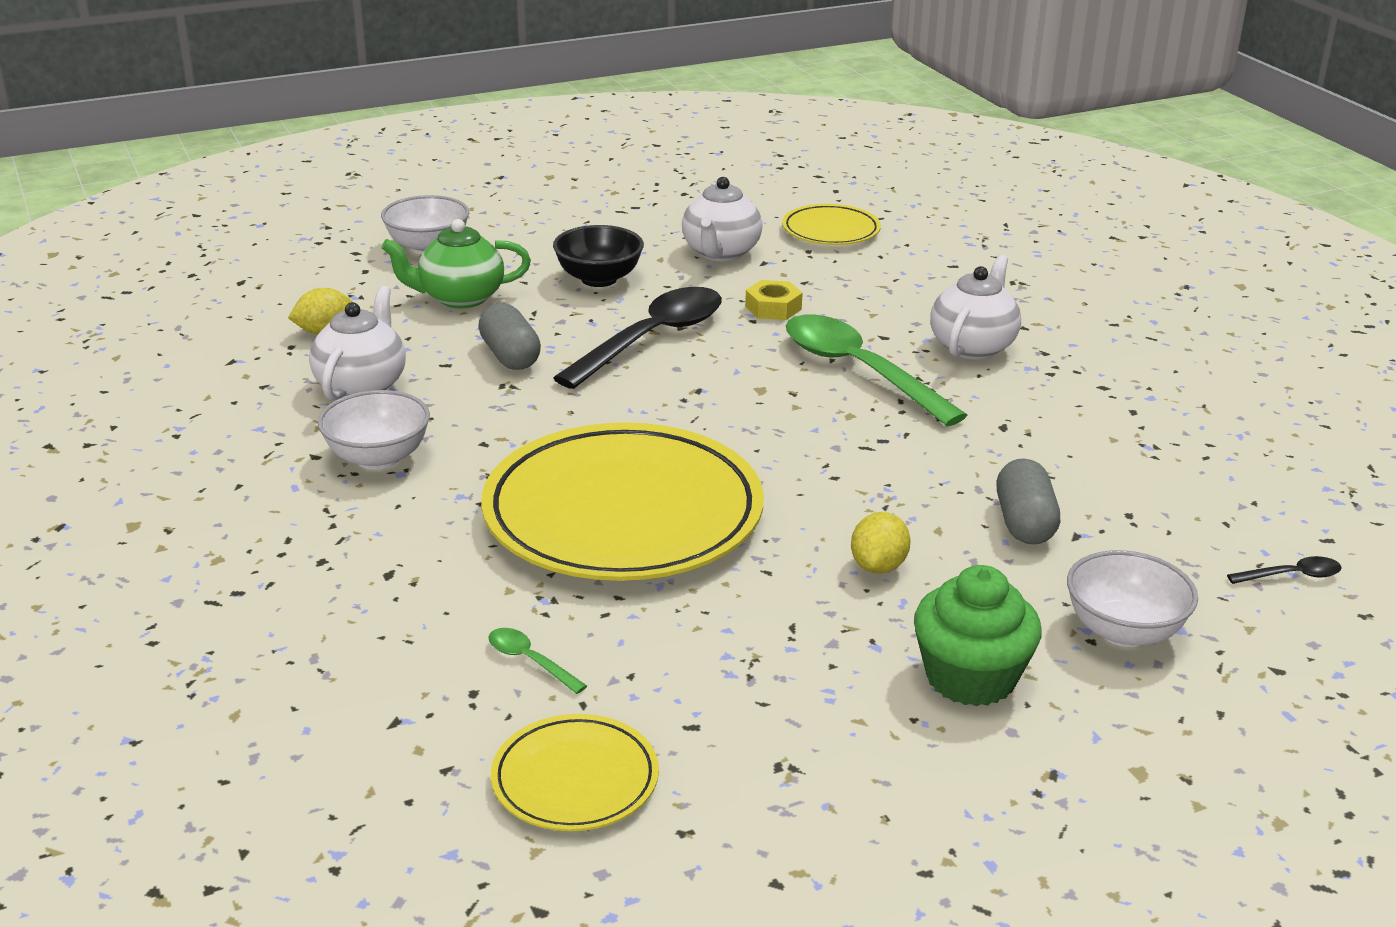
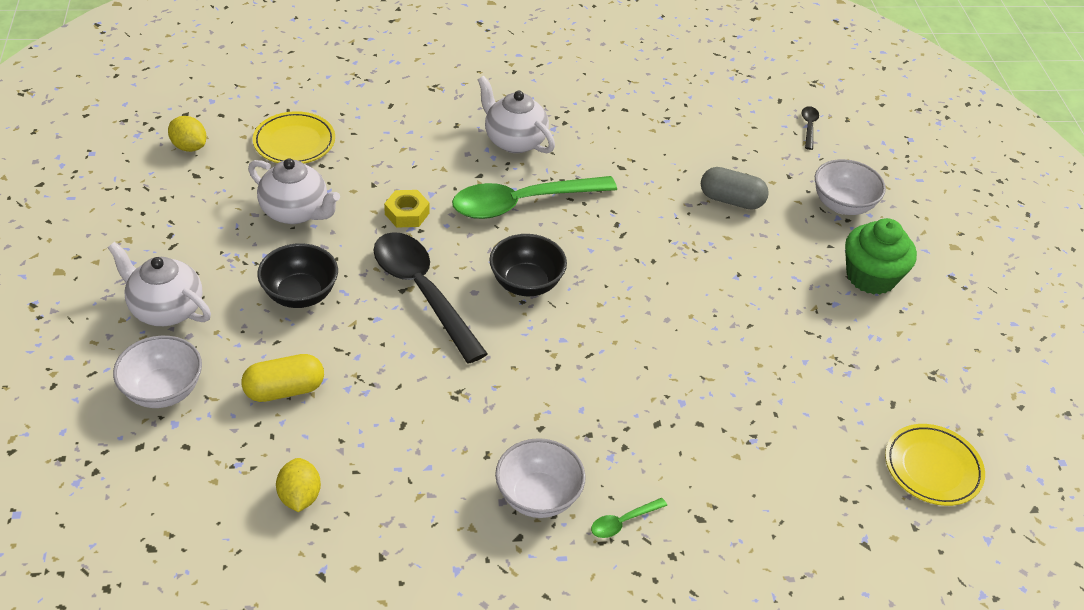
camera: 75 degrees left, 15 degrees up
(362, 385) = (414, 487): white teapot -> white teapot (166, 309)
(460, 298) = (284, 390): green teapot -> yellow capsule
(510, 356) = (409, 381): grey capsule -> none
(530, 661) = (817, 462): green spoon -> green spoon (623, 522)
(623, 514) = (664, 375): yellow plate -> none
(716, 396) = (526, 283): none -> black bowl
(878, 566) = (758, 275): yellow lemon -> yellow lemon (189, 147)

